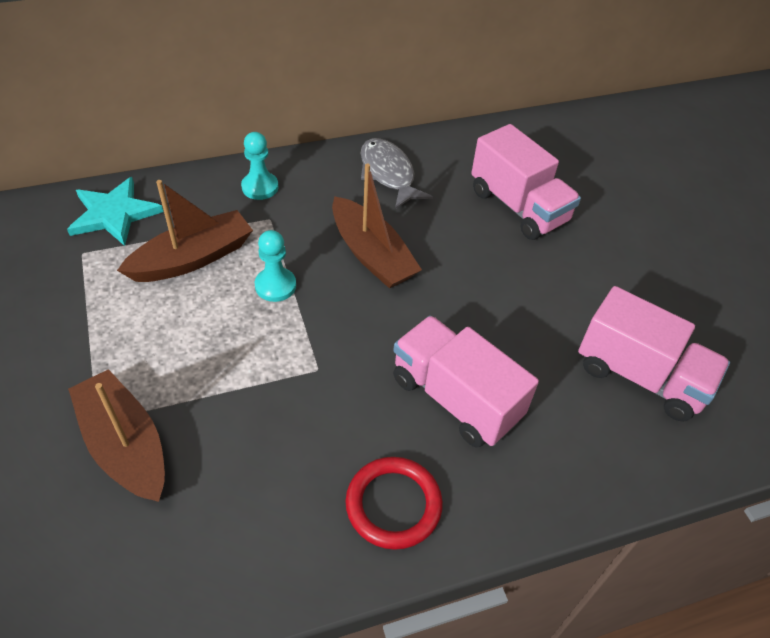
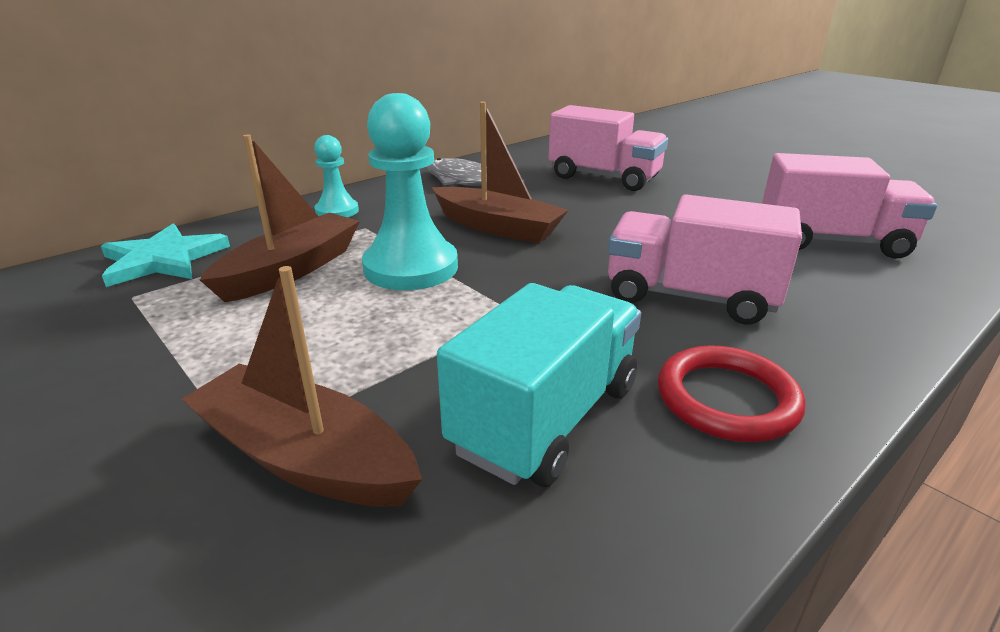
camera: 20 degrees left, 20 degrees down
(272, 472) = (546, 417): none -> turquoise truck
(275, 286) = (411, 267): turquoise pawn -> turquoise pawn, size x1.82

